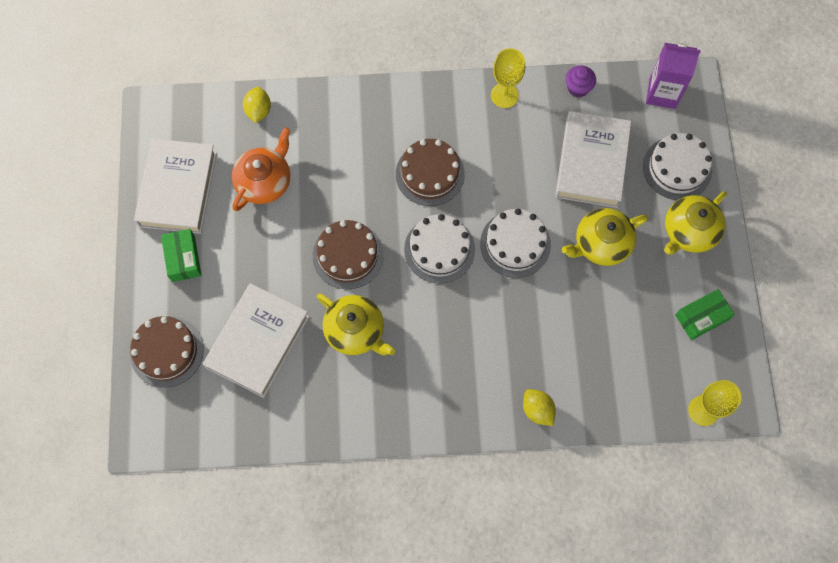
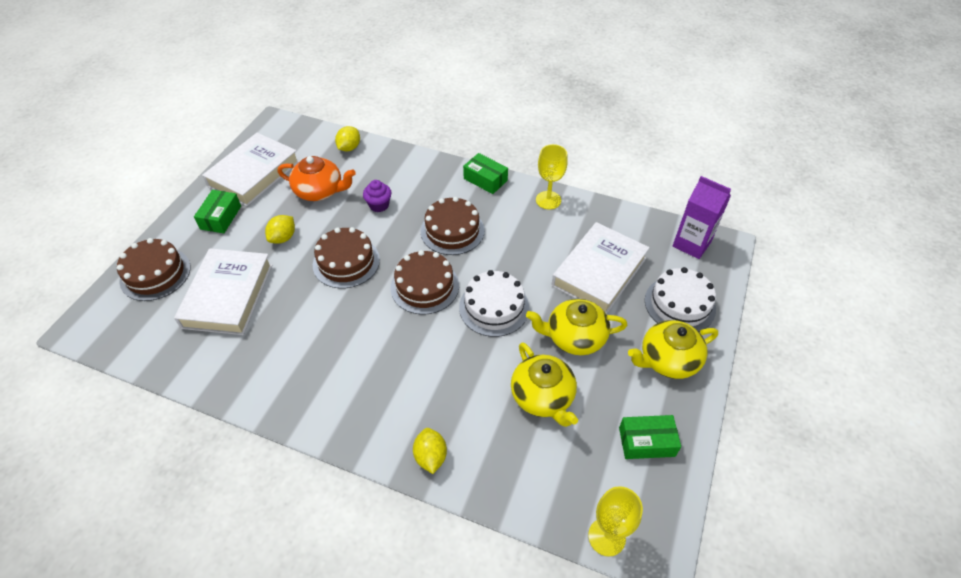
camera: 25 degrees right, 20 degrees down
(258, 342) = (228, 295): white book -> white book turned 45 degrees counterclockwise
(264, 181) = (319, 191): orange teapot -> orange teapot turned 45 degrees clockwise
(266, 255) = (283, 238): none -> yellow lemon
(356, 331) = (312, 319): yellow teapot -> yellow teapot (543, 396)
(428, 95) = (485, 179): none -> green box
(439, 249) = (424, 286): white cake -> brown cake
(578, 88) = (615, 216): purple cupcake -> purple cupcake (379, 205)

